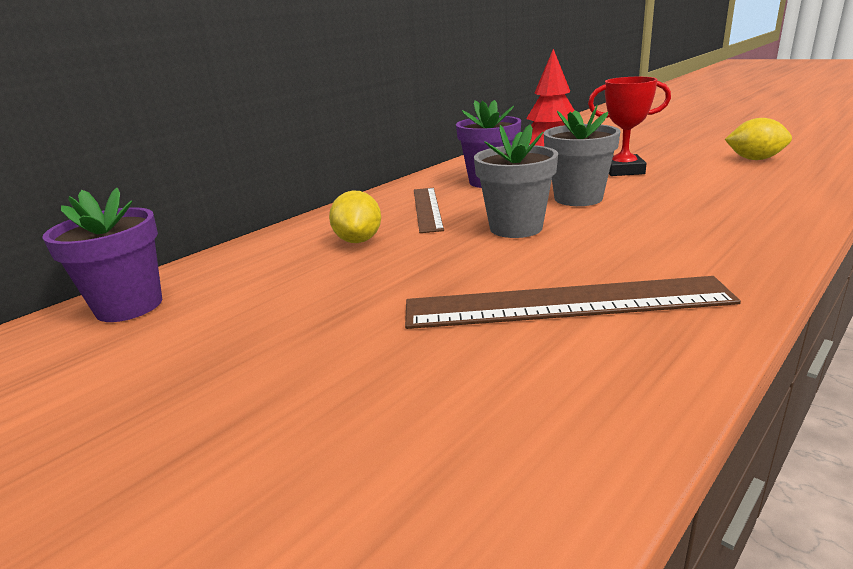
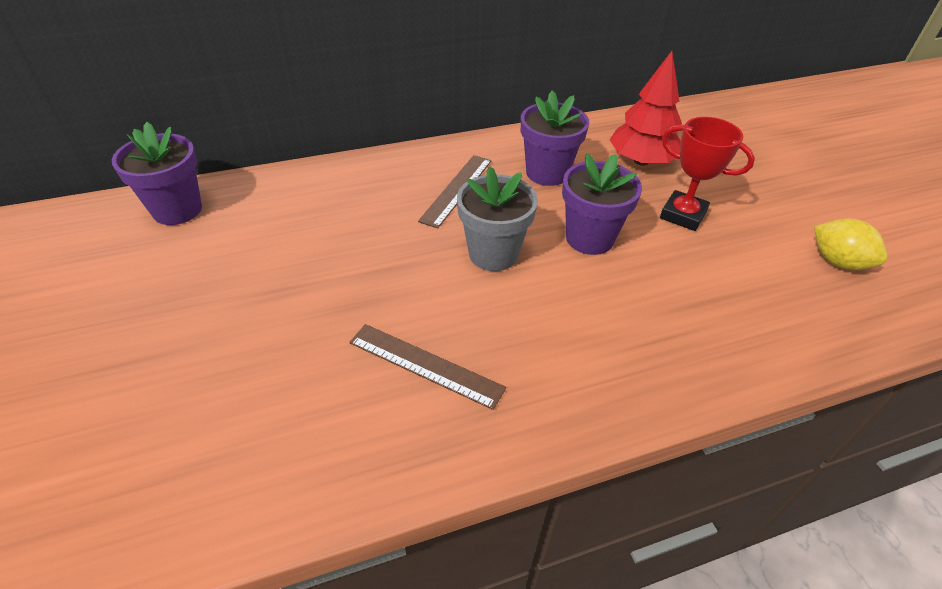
camera: 25 degrees right, 20 degrees up
(358, 240) = (369, 208): yellow lemon -> none
(565, 303) = (425, 364): brown ruler -> brown ruler, size x0.61
(578, 198) = (589, 238): grey flower pot -> purple flower pot

